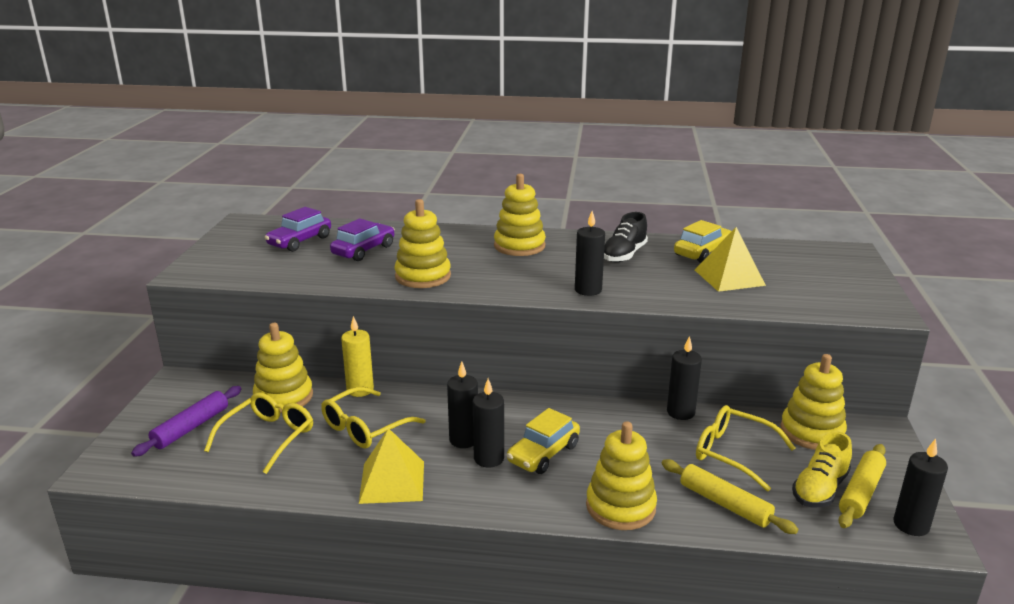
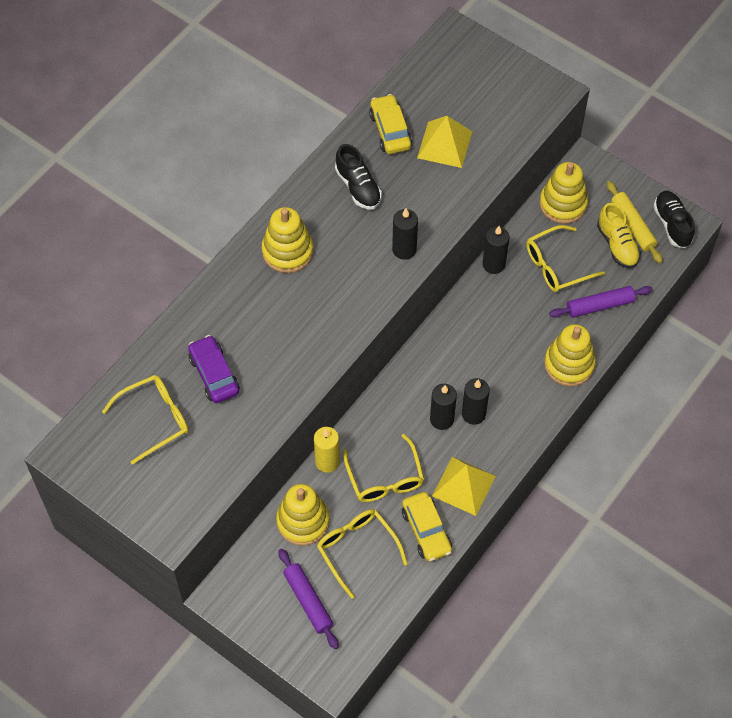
camera: 60 degrees left, 35 degrees up
(300, 241) = (155, 419): purple car -> yellow glasses
(423, 276) = (302, 351): yellow stacking toy -> none
(543, 453) = (488, 377): yellow car -> yellow car (426, 531)
(724, 504) = (600, 306): yellow rolling pin -> purple rolling pin
(911, 525) = (672, 224): black candle -> black shoe

